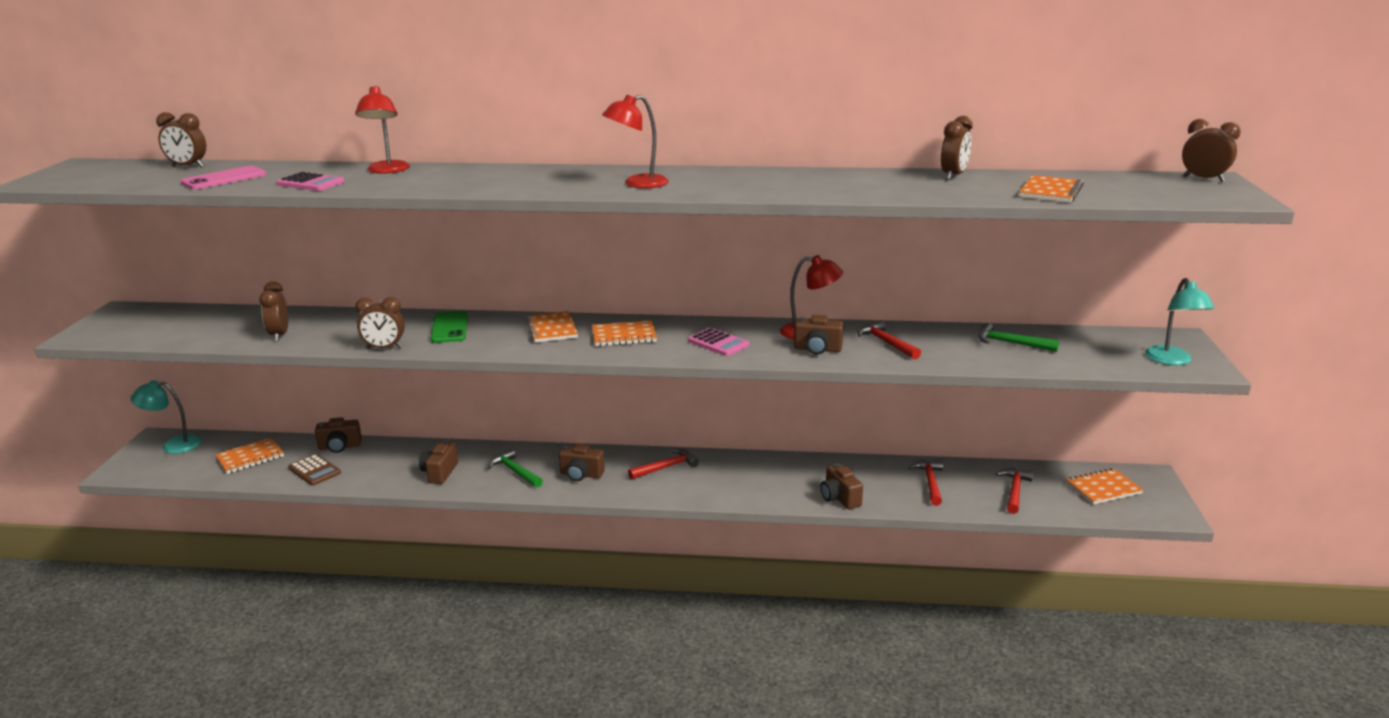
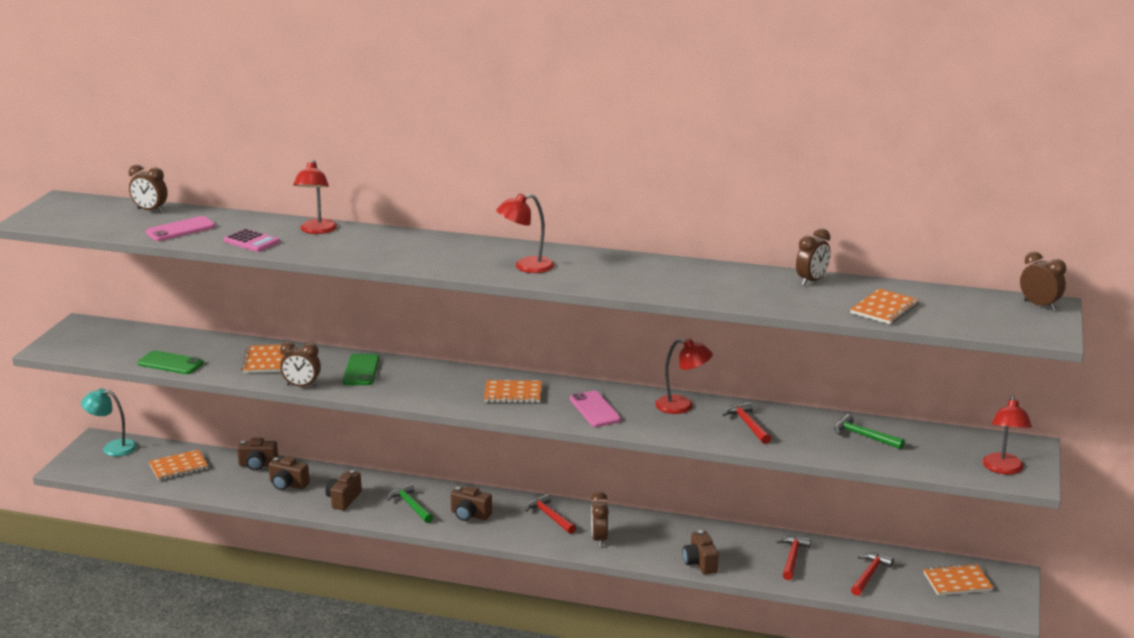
camera: 10 degrees right, 0 degrees up
(228, 338) = (170, 363): none -> green phone
(279, 335) = (214, 364): brown clock -> brown clock (599, 539)
(314, 470) = (234, 485): brown calculator -> none
(552, 329) = (451, 380): orange notebook -> orange notebook (264, 361)
(666, 467) = (550, 516): red hammer -> red hammer turned 105 degrees counterclockwise
(718, 343) = (595, 409): pink calculator -> pink phone
(817, 349) = (681, 425): brown camera -> brown camera (288, 485)
(1172, 360) = (1003, 469): turquoise lamp -> red lamp

